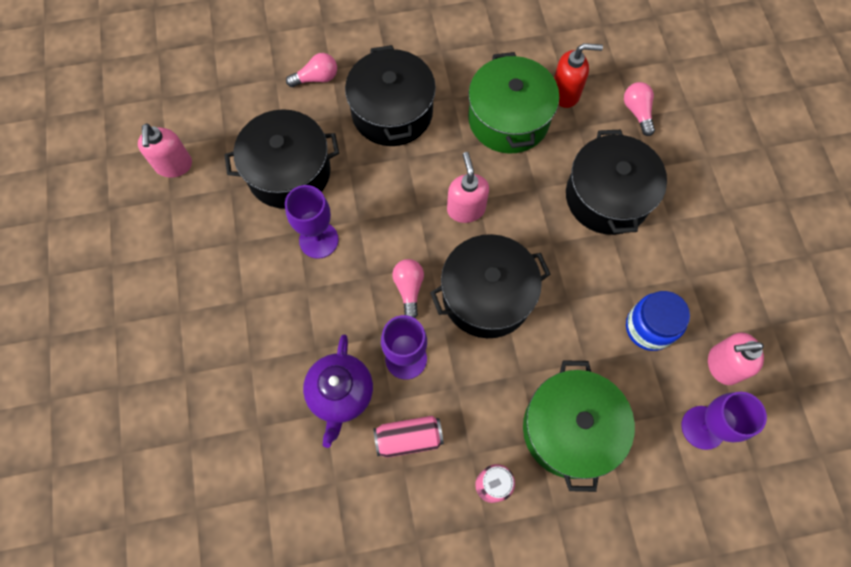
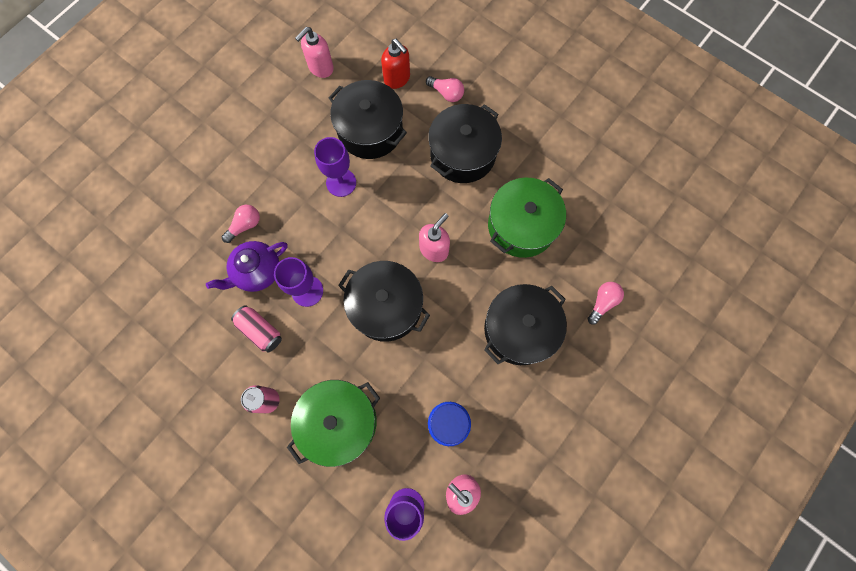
camera: 50 degrees right, 5 degrees up
(409, 289) = (352, 258): pink light bulb -> pink light bulb (245, 225)
(565, 93) = (573, 246): red soap dispenser -> red soap dispenser (397, 79)

